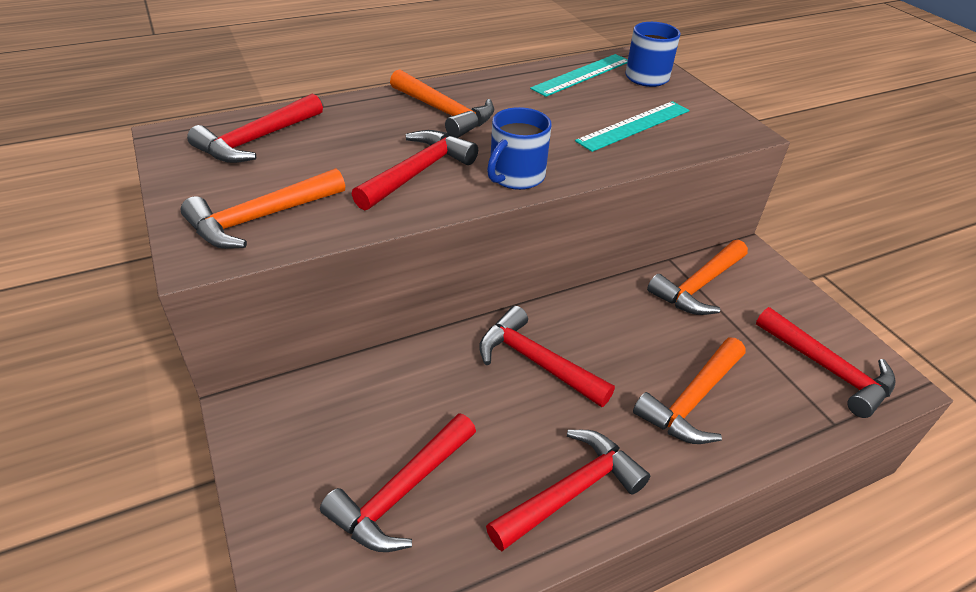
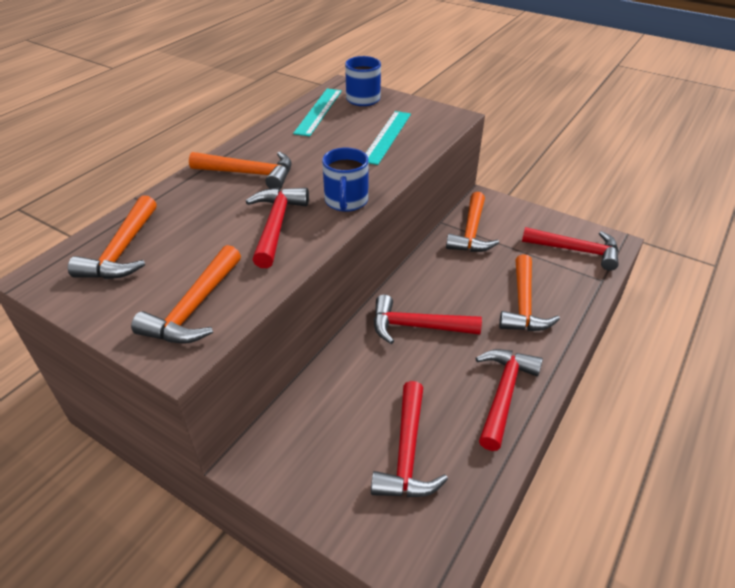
camera: 30 degrees left, 0 degrees up
(256, 140) = (122, 251): red hammer -> orange hammer

